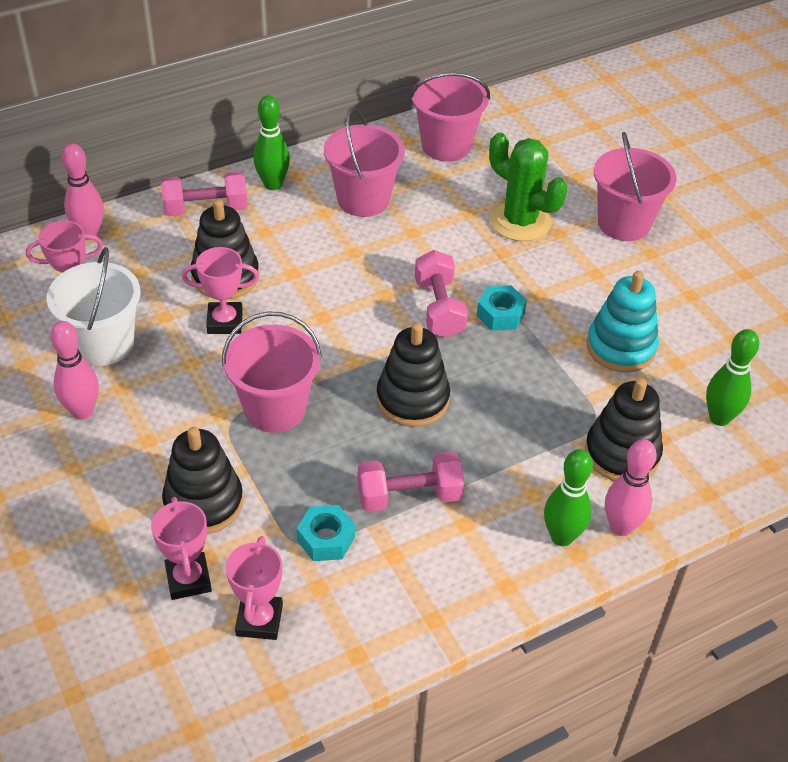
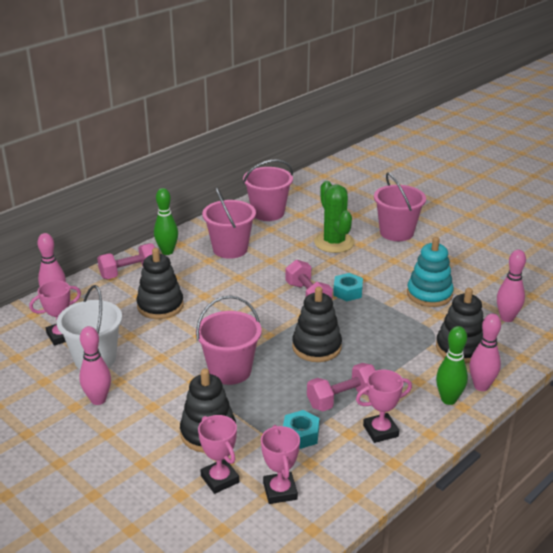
camera: 15 degrees left, 15 degrees down
(225, 322) = (172, 330): pink trophy -> pink trophy (380, 431)
(520, 221) = (334, 242): green cactus -> green cactus turned 45 degrees clockwise
(719, 418) = (507, 318): green bowling pin -> pink bowling pin

